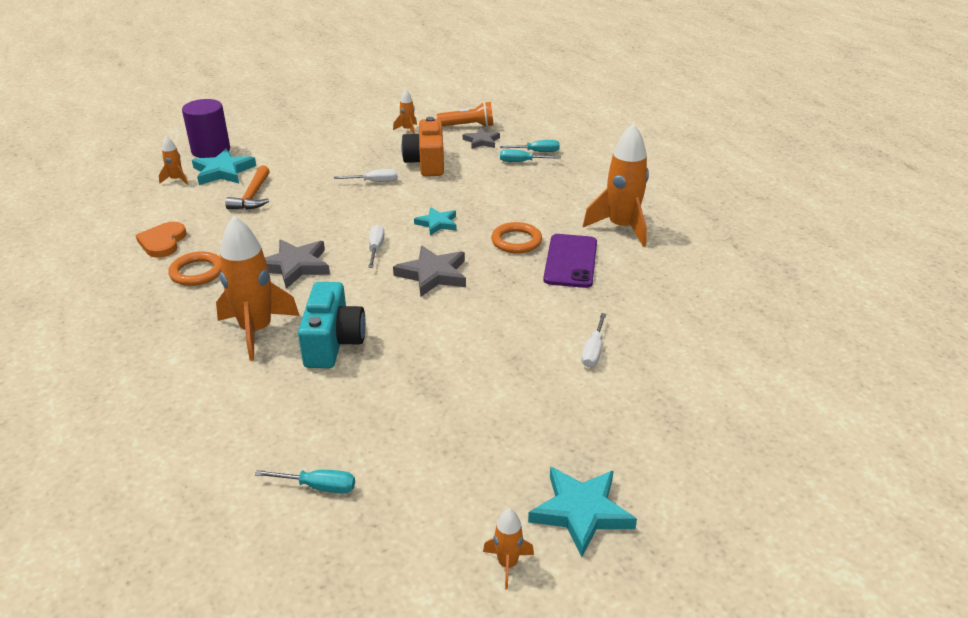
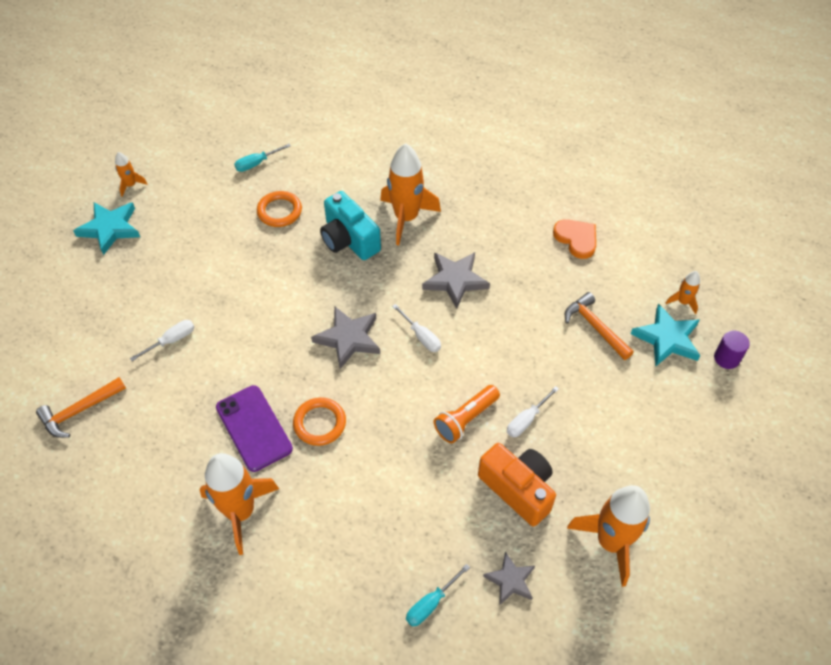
camera: 140 degrees right, 20 degrees up
(197, 272) = (511, 232): orange ring -> orange ring (279, 211)
(211, 150) = (726, 358): purple cylinder -> purple cylinder, size x0.57
(407, 130) = (611, 542): orange rocket -> orange rocket, size x2.14
(437, 223) = (407, 400): turquoise star -> none
(468, 126) = (560, 606): orange flashlight -> orange flashlight (465, 419)
(522, 162) = (428, 567): turquoise screwdriver -> none
(593, 351) = (171, 340): white screwdriver -> white screwdriver turned 75 degrees clockwise
(722, 341) = (79, 411): none -> orange hammer

